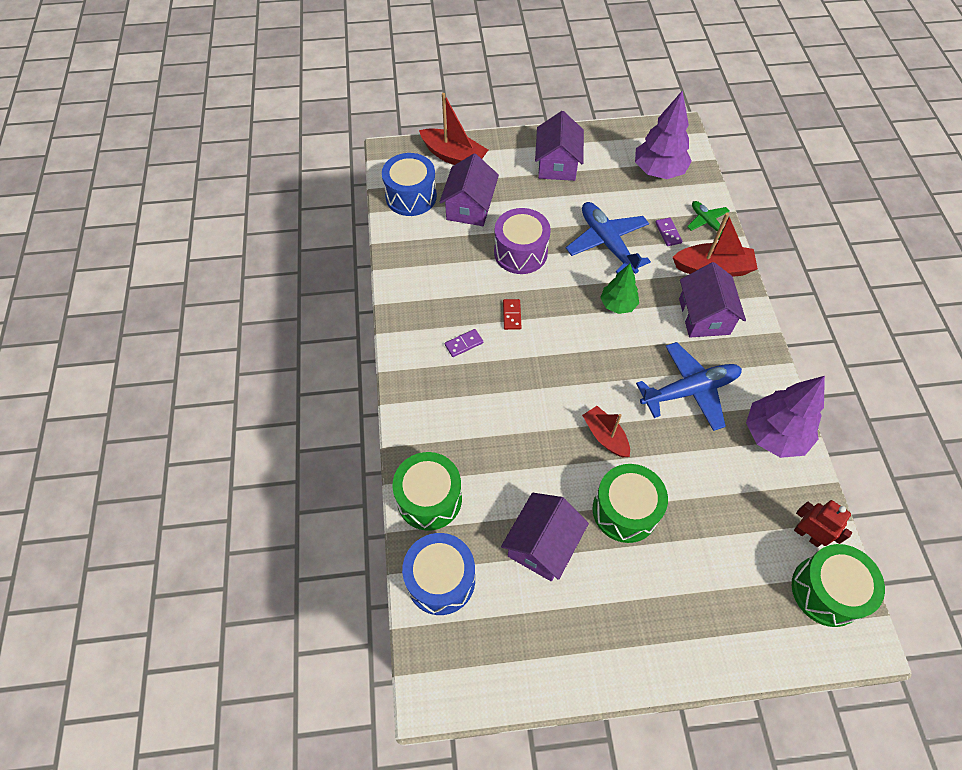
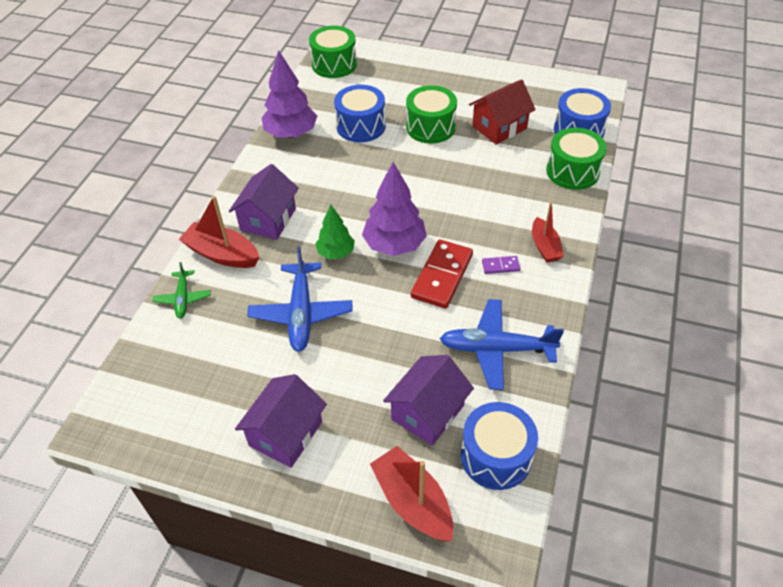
camera: 155 degrees left, 10 degrees down
(512, 315) = (442, 276): red domino -> red domino, size x2.15
(520, 252) = (398, 335): purple drum -> none
(542, 545) = (499, 127): purple house -> red house
(605, 436) = (416, 168): red boat -> red boat (545, 247)
(658, 171) = (176, 377): purple tree -> purple tree (394, 245)
(668, 233) = (231, 302): purple domino -> none
(689, 390) = (328, 175): blue plane -> blue plane (496, 349)
(706, 479) = (361, 126): none -> blue drum
(807, 535) = (321, 86): red robot -> none

